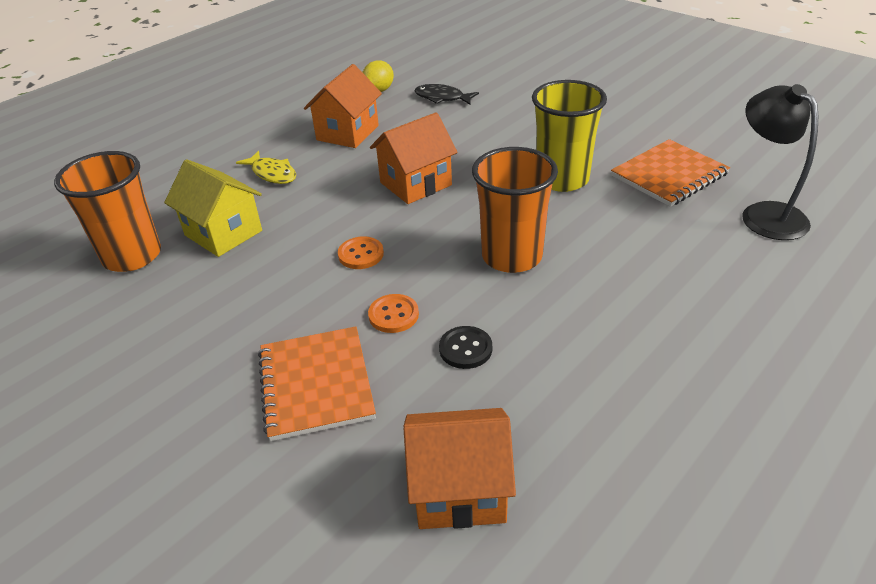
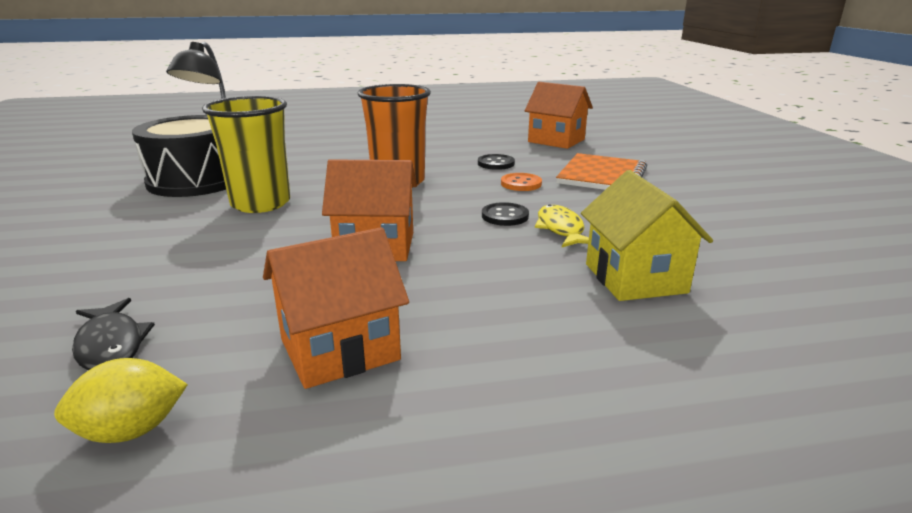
camera: 145 degrees left, 15 degrees down
(132, 256) = (766, 294): orange cup -> none
(272, 173) = (523, 329): yellow fish -> yellow fish (561, 229)
(361, 254) = (505, 216): orange button -> black button
(669, 175) = (196, 180): orange notebook -> black drum

